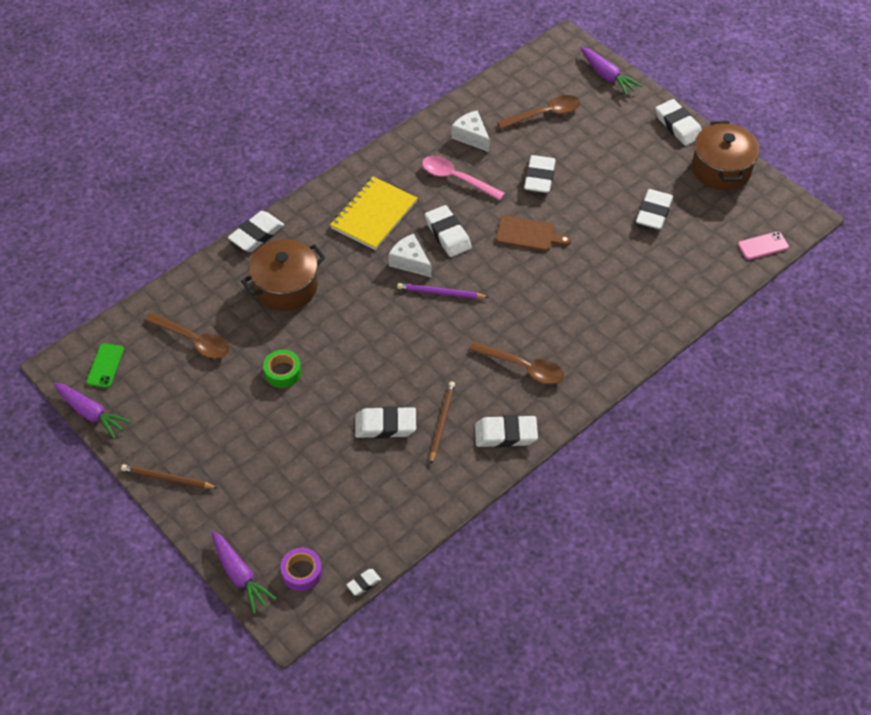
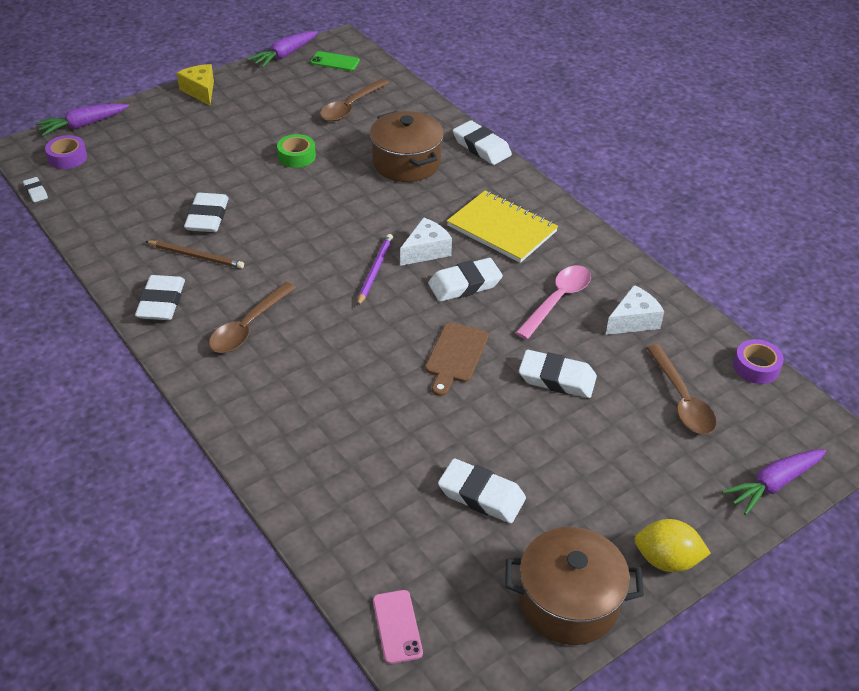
camera: 95 degrees right, 10 degrees down
(167, 479) = (200, 91): brown pencil -> yellow cheese
(505, 76) = (756, 367): none -> purple tape
(678, 126) = (666, 560): white eraser -> yellow lemon

